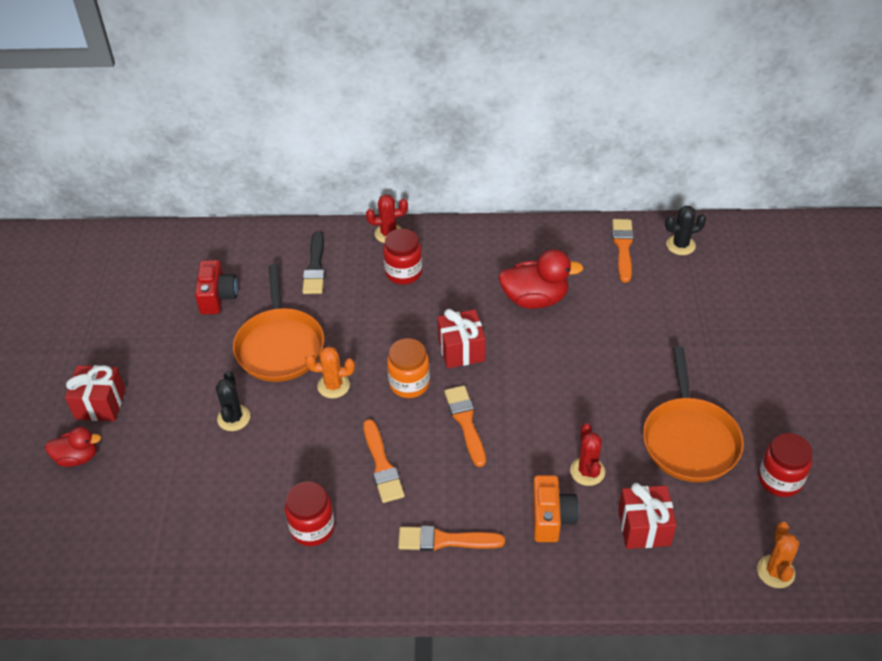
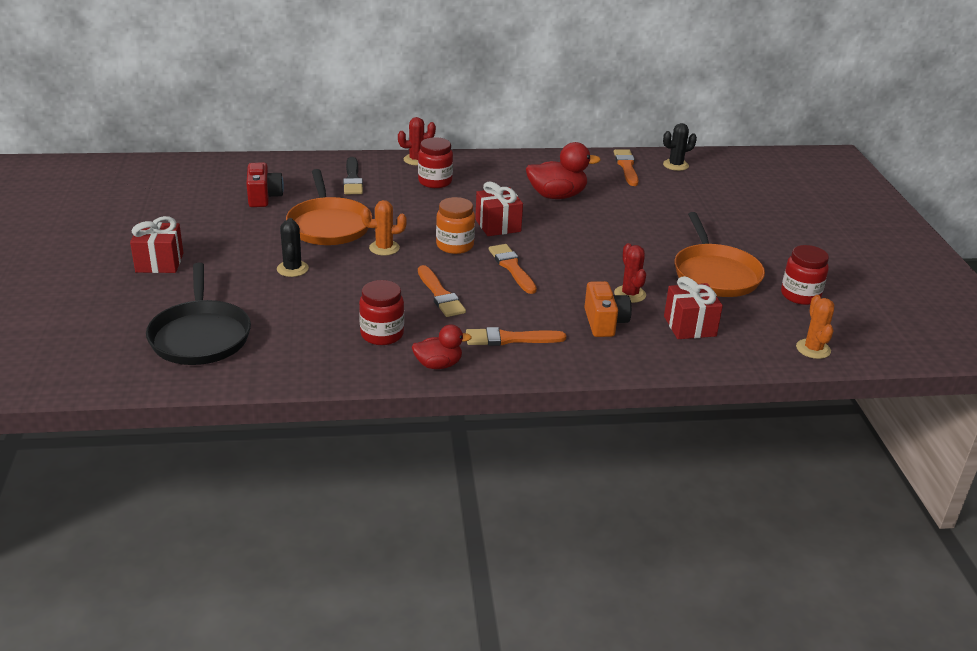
camera: 10 degrees left, 15 degrees down
(77, 457) = (141, 296): red duck -> red duck (438, 365)
(129, 523) = (200, 336): none -> black pan

